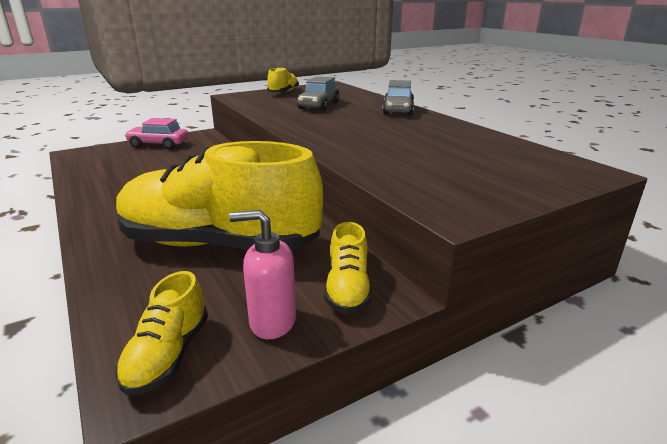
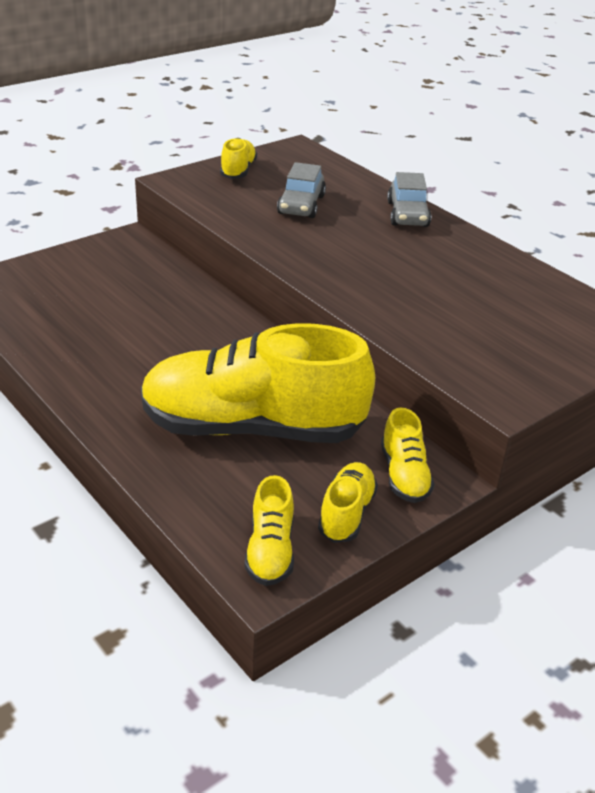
camera: 10 degrees left, 10 degrees up
(158, 145) = (81, 262): pink car -> none
(272, 322) = (346, 513): pink soap dispenser -> yellow shoe

